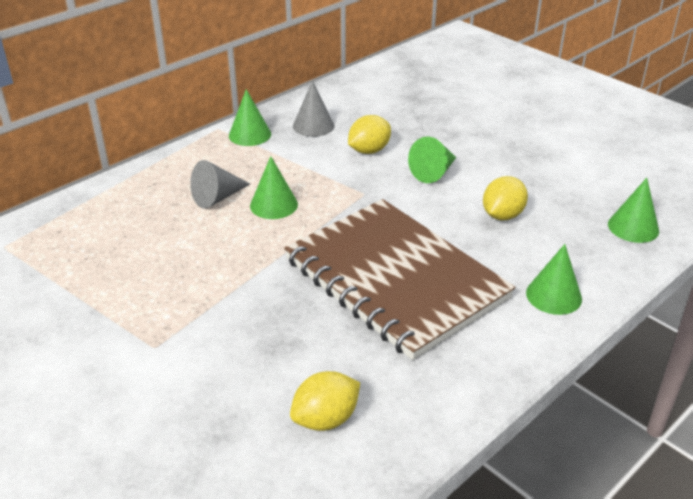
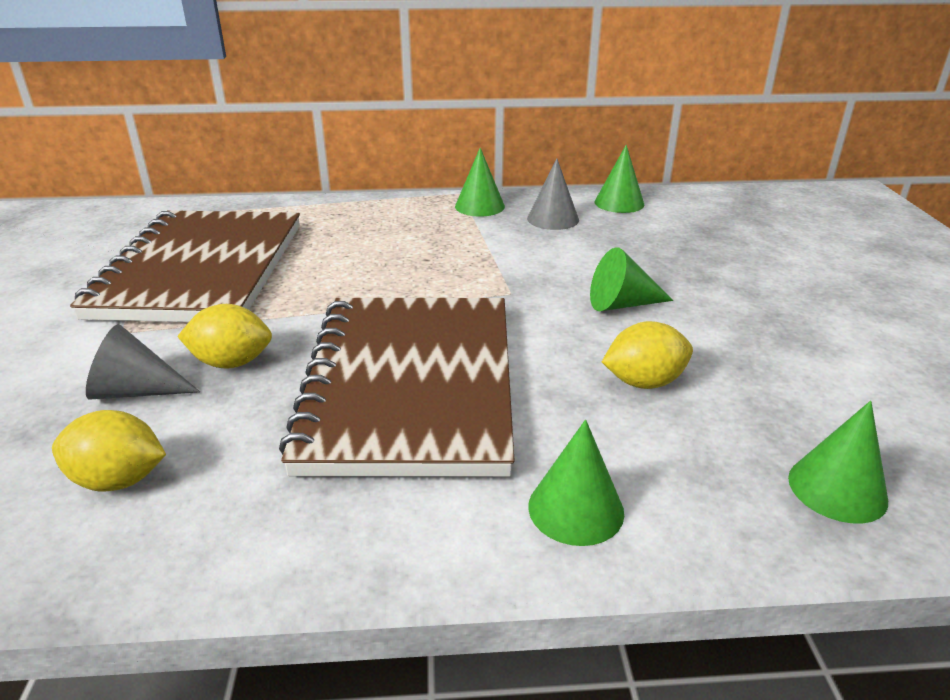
camera: 40 degrees right, 5 degrees down
(128, 275) = (202, 270): none -> brown notebook
(217, 197) = (369, 242): grey cone -> grey cone (136, 391)
(274, 205) = (407, 267): green cone -> green cone (619, 203)
(369, 150) = (577, 258): yellow lemon -> yellow lemon (232, 362)

